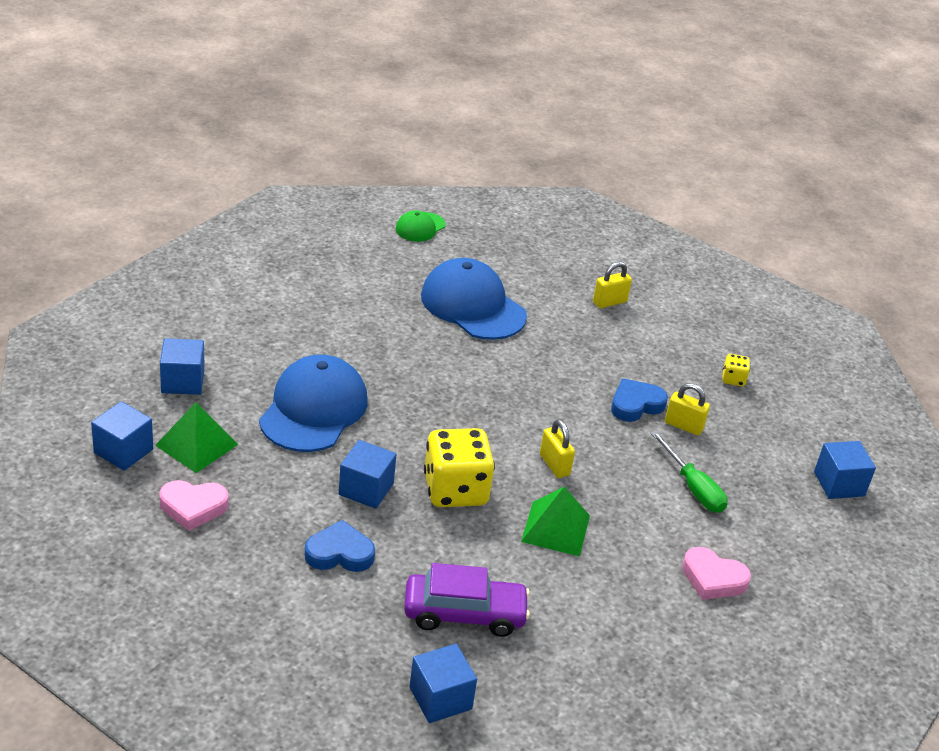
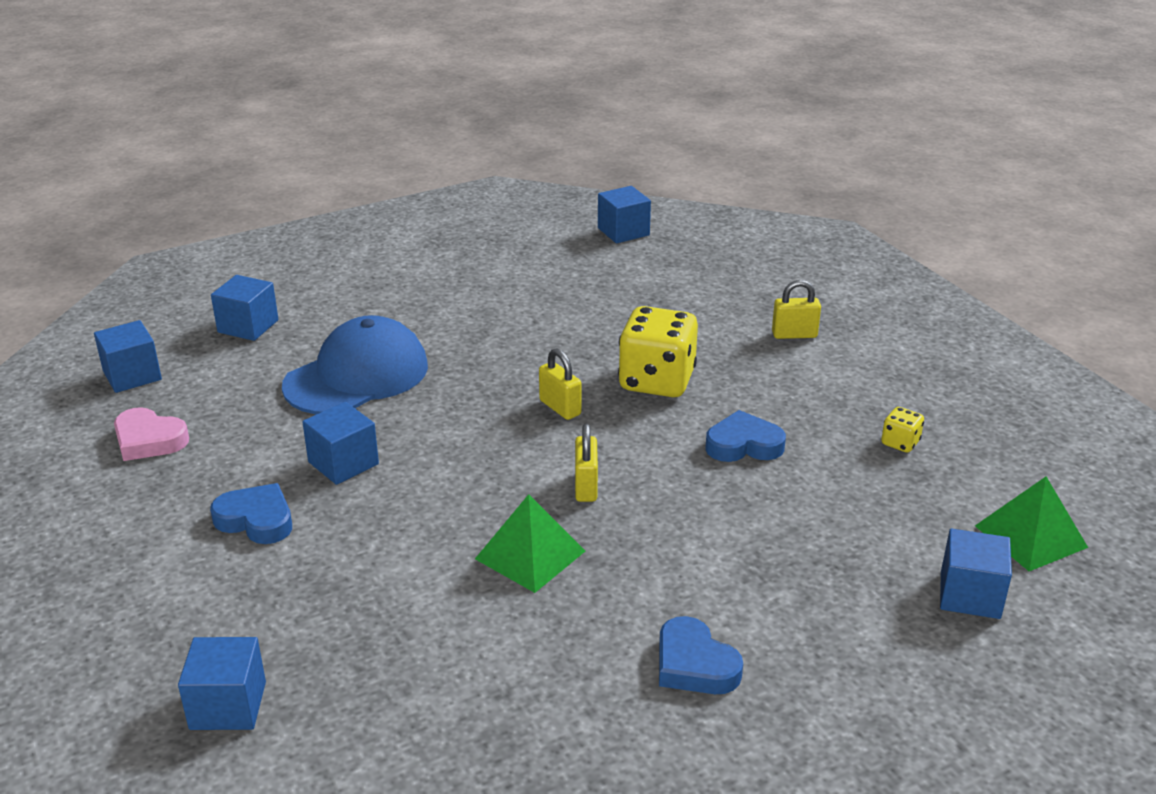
camera: 30 degrees right, 5 degrees down
(196, 444) = (207, 384): green pyramid -> green pyramid (1030, 536)
(420, 227) = (623, 231): green cap -> blue cube
(455, 490) = (443, 487): yellow dice -> yellow dice (656, 381)
(464, 613) = (339, 619): purple car -> none
(473, 306) = (621, 311): blue cap -> none
(683, 426) = (790, 480): yellow padlock -> yellow padlock (560, 407)
(693, 487) = (749, 551): green screwdriver -> none
(713, 578) = (694, 664): pink heart -> blue heart

